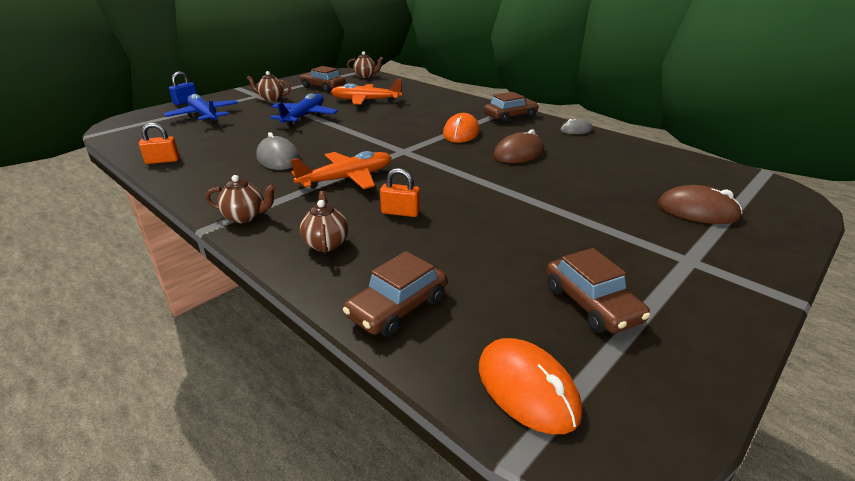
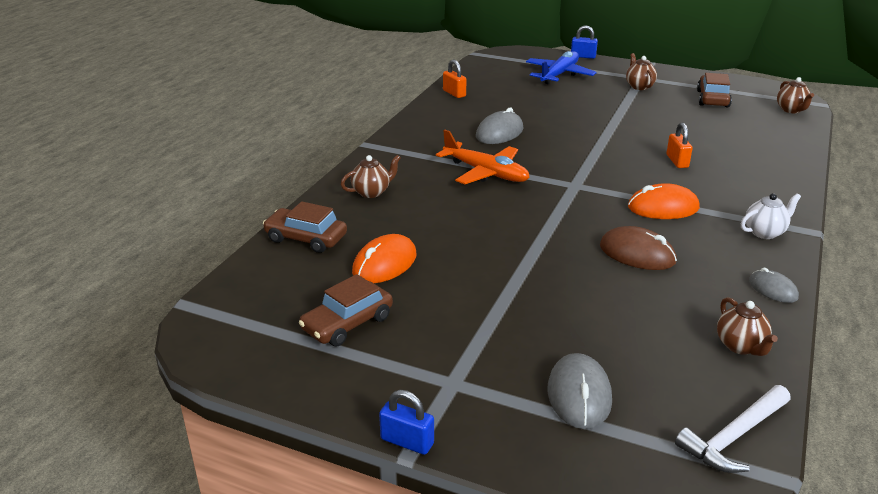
camera: 70 degrees right, 0 degrees up
(245, 217) = (390, 152): brown teapot -> brown teapot (741, 346)
(304, 116) = (610, 115): blue plane -> none
(366, 101) = (699, 132): orange plane -> none
(400, 212) = (441, 211): orange padlock -> orange padlock (677, 161)
(510, 116) = (765, 232): brown car -> white teapot
(527, 388) = (241, 301): orange mouse -> orange mouse (384, 264)
(697, 211) = (579, 395): brown mouse -> grey mouse
(731, 175) = (734, 437): none -> white hammer
(782, 299) = (407, 441): none -> blue padlock

